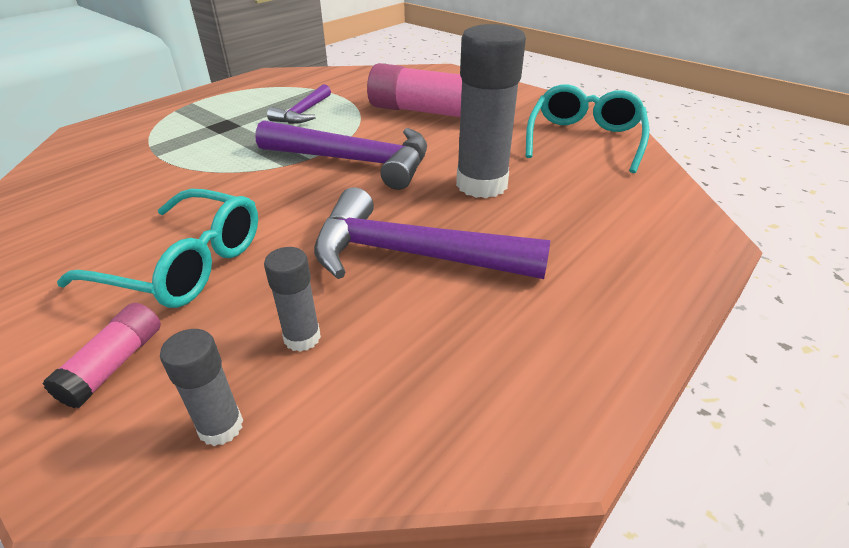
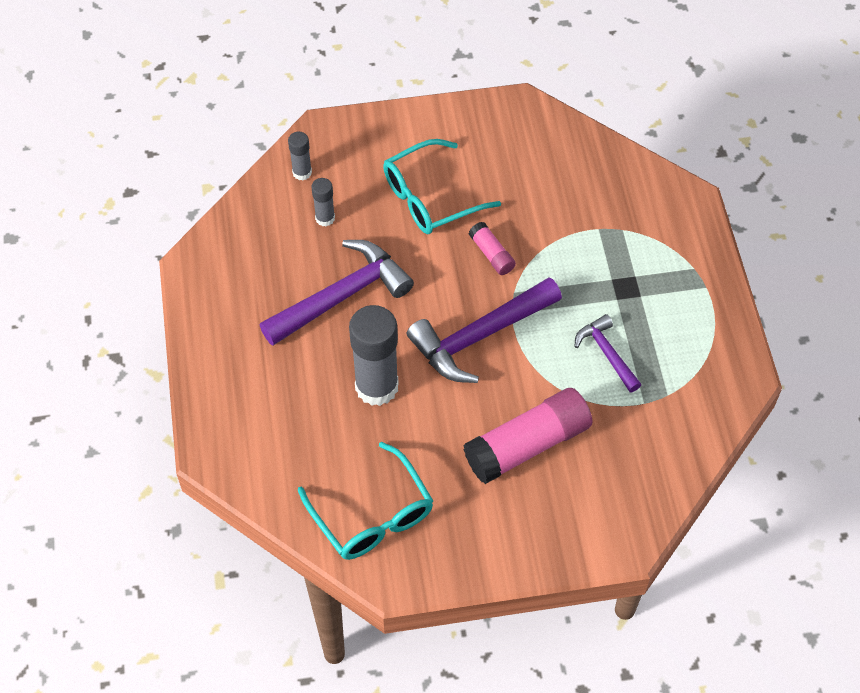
camera: 130 degrees right, 20 degrees up
(115, 364) = (372, 151): pink glue stick -> pink glue stick (491, 254)

